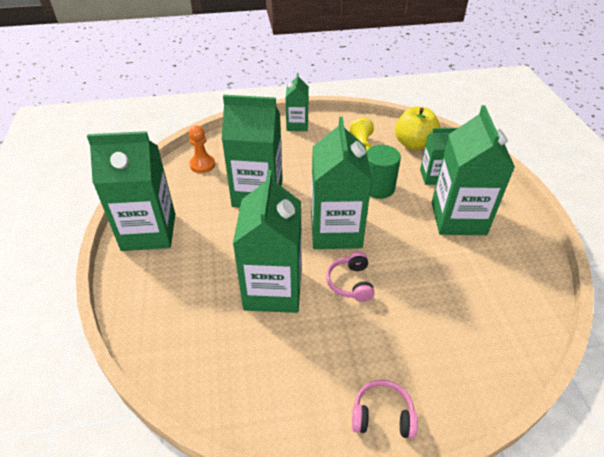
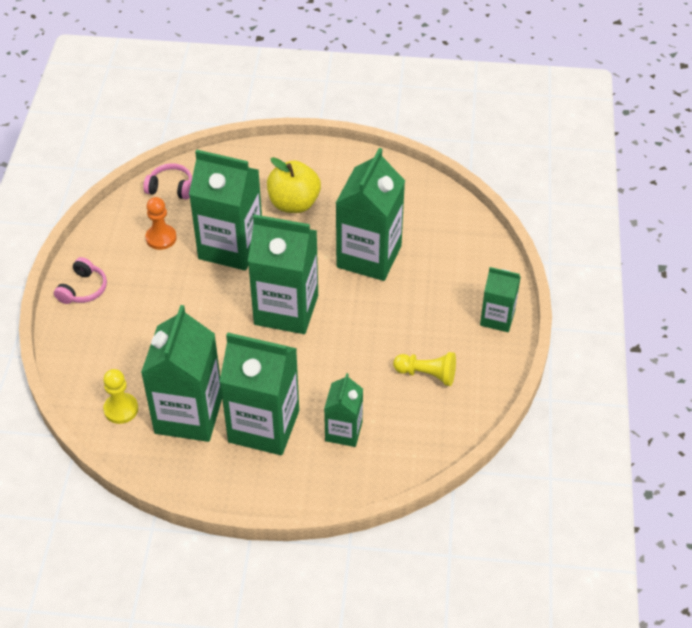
camera: 105 degrees right, 5 degrees up
(149, 232) = (339, 169): green carton -> green carton (189, 415)
(202, 165) = (436, 216): orange pawn -> orange pawn (161, 238)
(350, 283) = (214, 304): pink headphones -> pink headphones (171, 188)
(378, 188) = (342, 367): green cylinder -> none
(414, 144) = (418, 435): yellow apple -> yellow apple (294, 204)
(508, 319) = (121, 409): none -> yellow pawn

